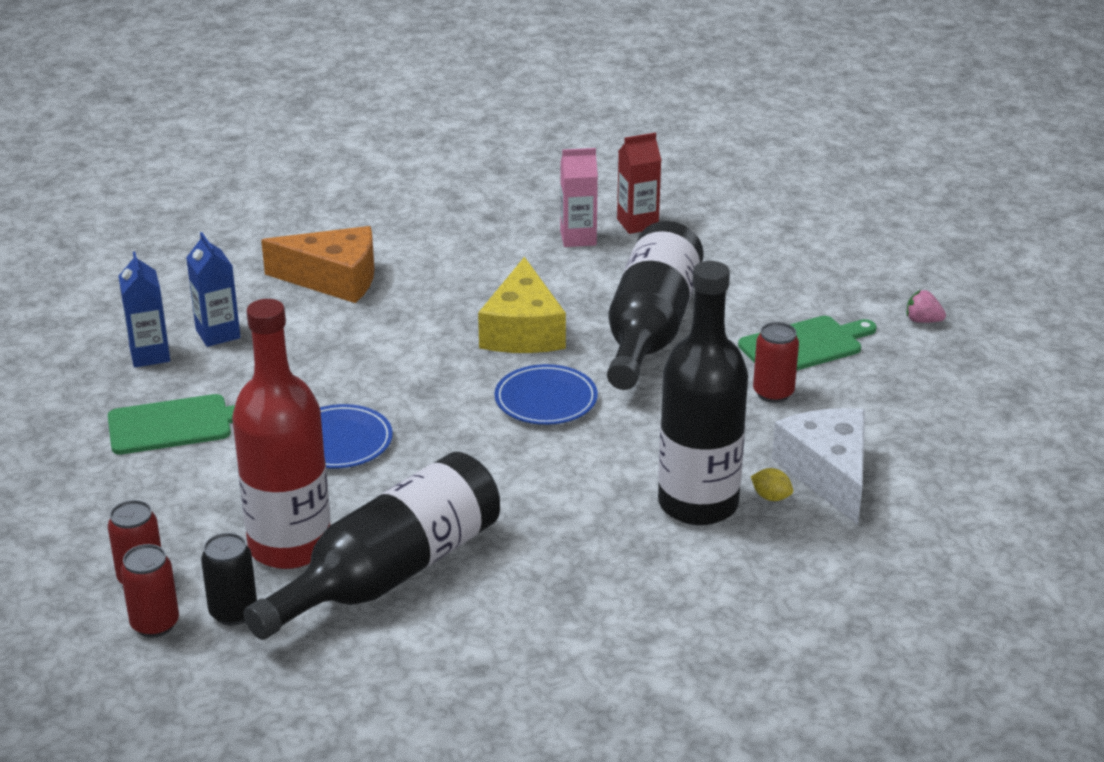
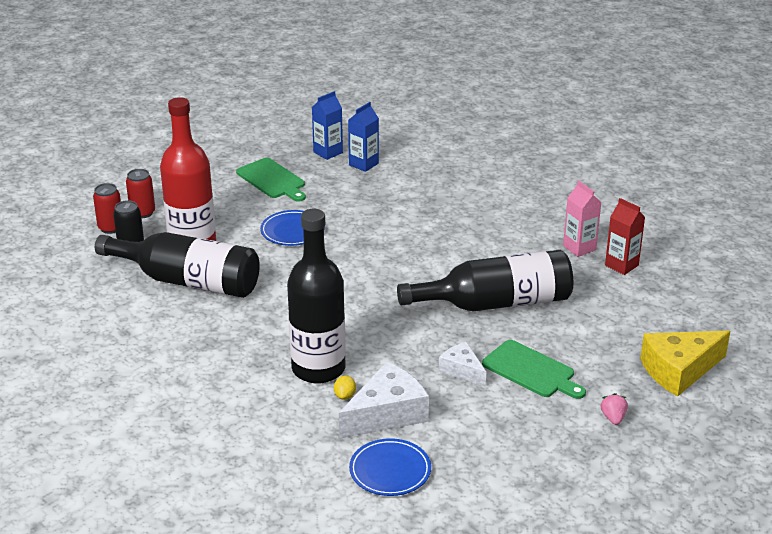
camera: 65 degrees right, 0 degrees up
(334, 279) = (449, 180): orange cheese -> none
(523, 330) = (452, 257): yellow cheese -> yellow cheese (679, 370)
(546, 400) = (385, 286): blue plate -> blue plate (390, 470)
(773, 393) = (462, 370): red can -> white cheese

